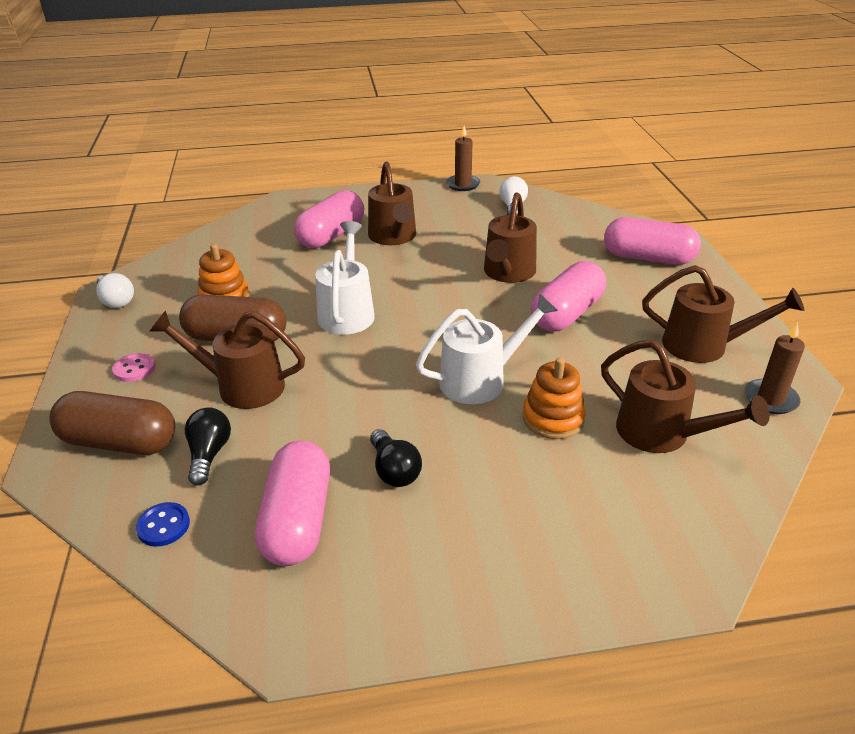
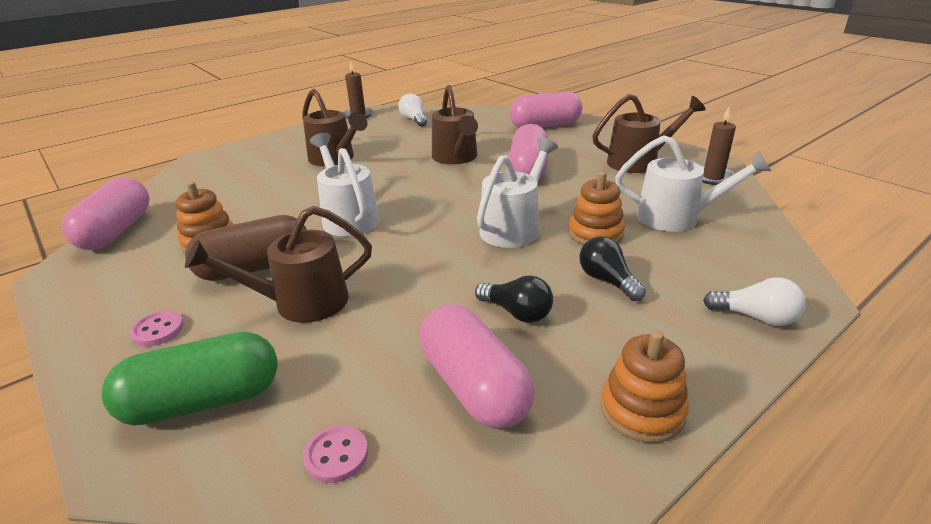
camera: 30 degrees left, 5 degrees down
(116, 300) = (76, 280): white light bulb -> white light bulb (756, 317)
(119, 442) = (203, 401): brown capsule -> green capsule
(163, 526) = (336, 455): blue button -> pink button
(209, 454) = (323, 370): black light bulb -> black light bulb (607, 281)
(331, 235) = (275, 171): pink capsule -> pink capsule (116, 231)
(402, 607) = (642, 410): none -> orange stacking toy
(663, 434) = (677, 217): brown watering can -> white watering can

